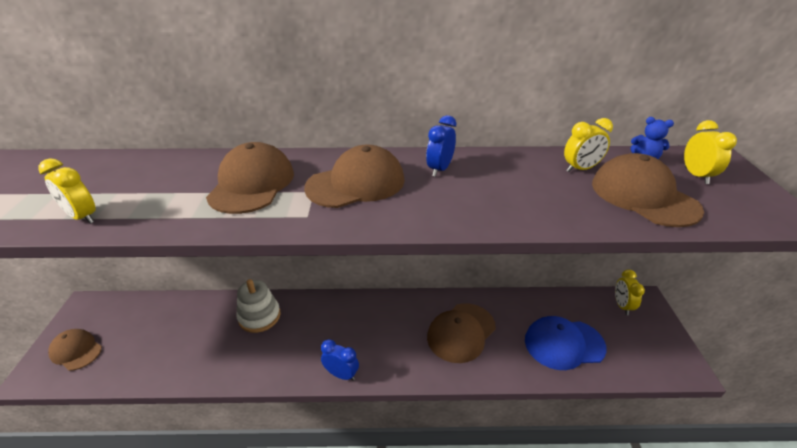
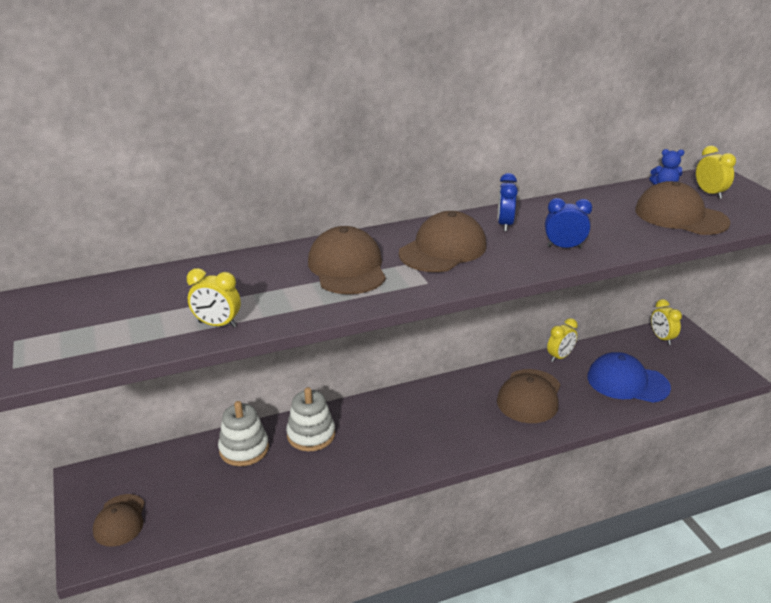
camera: 20 degrees left, 5 degrees down
(76, 350) = (120, 520): brown cap -> brown cap turned 105 degrees counterclockwise
(203, 314) = (244, 449): none -> white stacking toy
(341, 374) = (437, 460): blue clock -> blue clock (564, 247)
(564, 344) = (627, 382): blue cap -> blue cap turned 45 degrees clockwise
(580, 169) = (620, 204): yellow clock -> yellow clock (560, 357)

